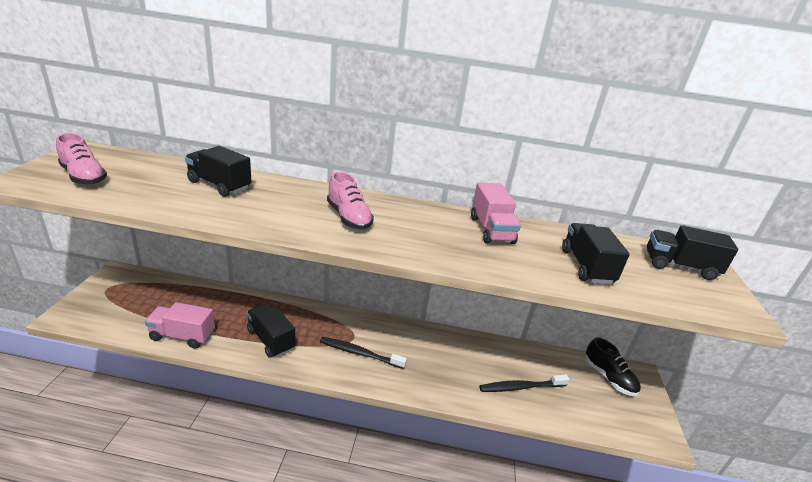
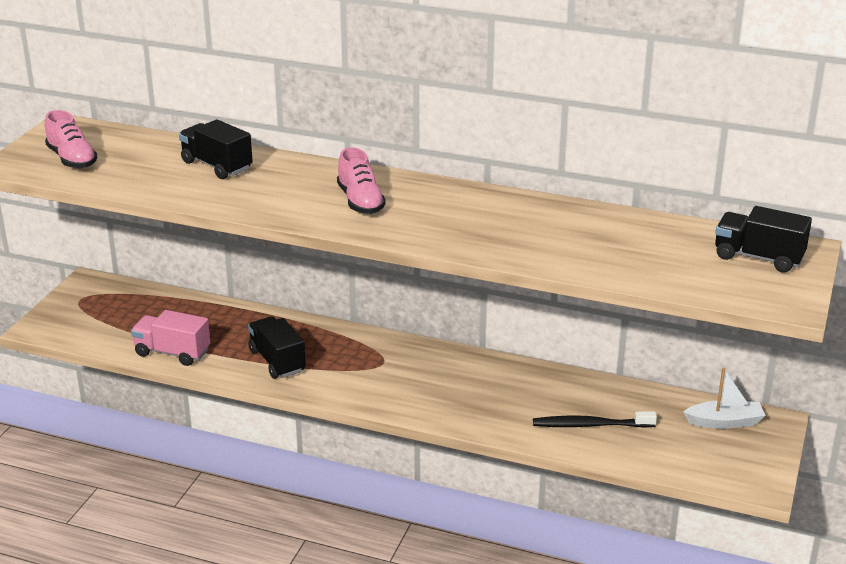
camera: 15 degrees right, 0 degrees up
(360, 353) = (387, 380): black toothbrush -> none
(491, 230) = (532, 215): pink truck -> none
(586, 266) = (629, 255): black truck -> none
(608, 377) = (724, 422): black shoe -> white boat

